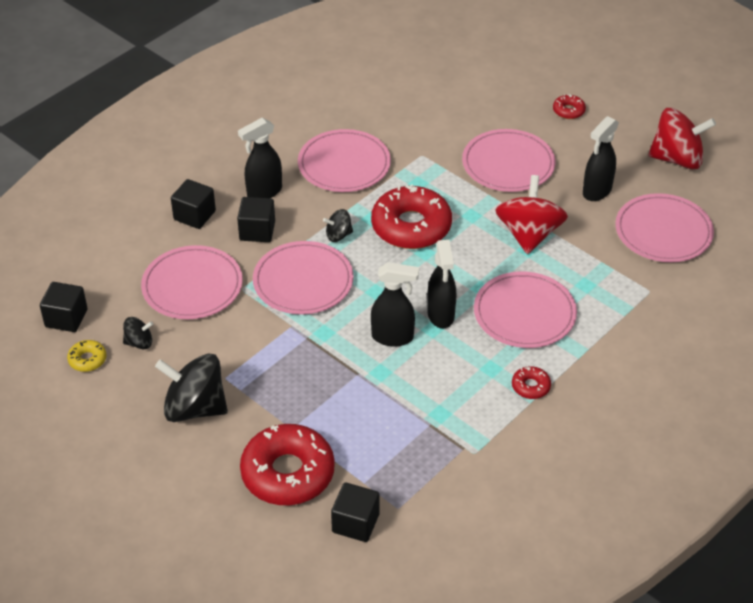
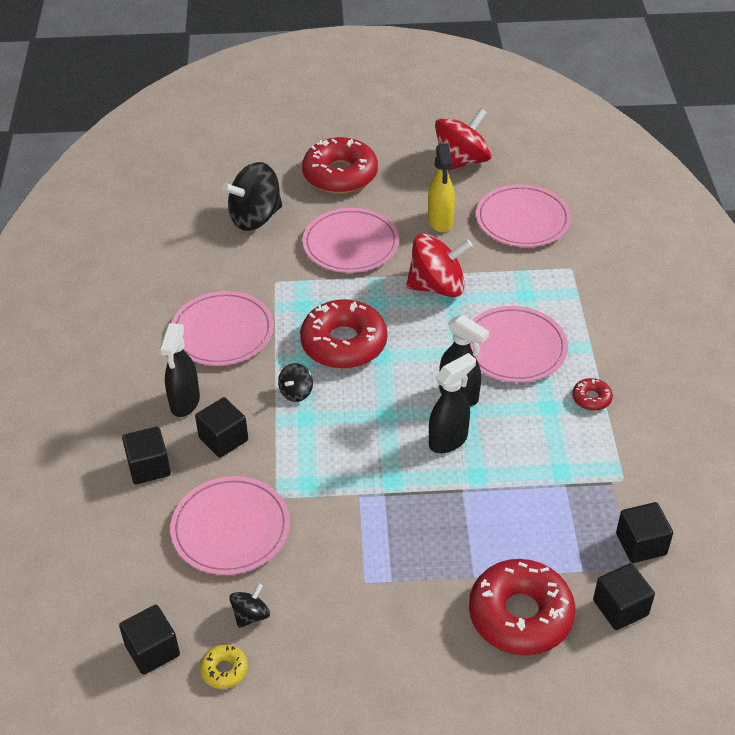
camera: 45 degrees left, 0 degrees up
(195, 408) = (375, 628): black spinning top -> black spinning top (255, 217)
(303, 281) = (319, 451): pink plate -> none
(426, 500) = (641, 544): none -> black cube
(529, 234) = (437, 286): red spinning top -> red spinning top turned 120 degrees clockwise
(568, 111) = (340, 175): red donut -> red donut, size x2.28
(596, 191) = (440, 221): black spray bottle -> yellow spray bottle

